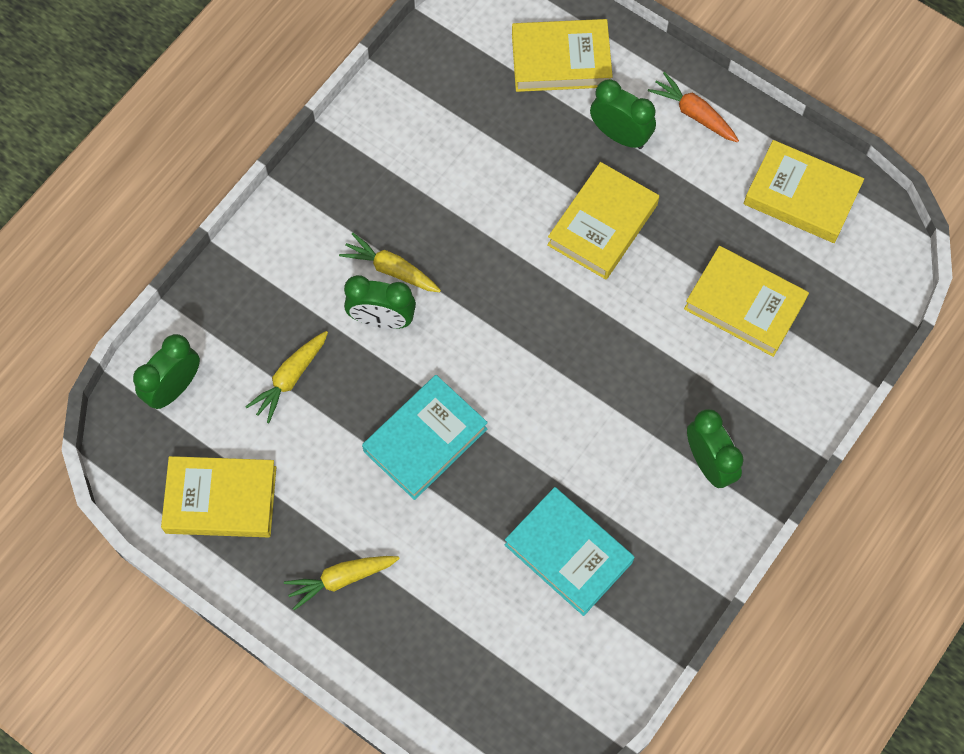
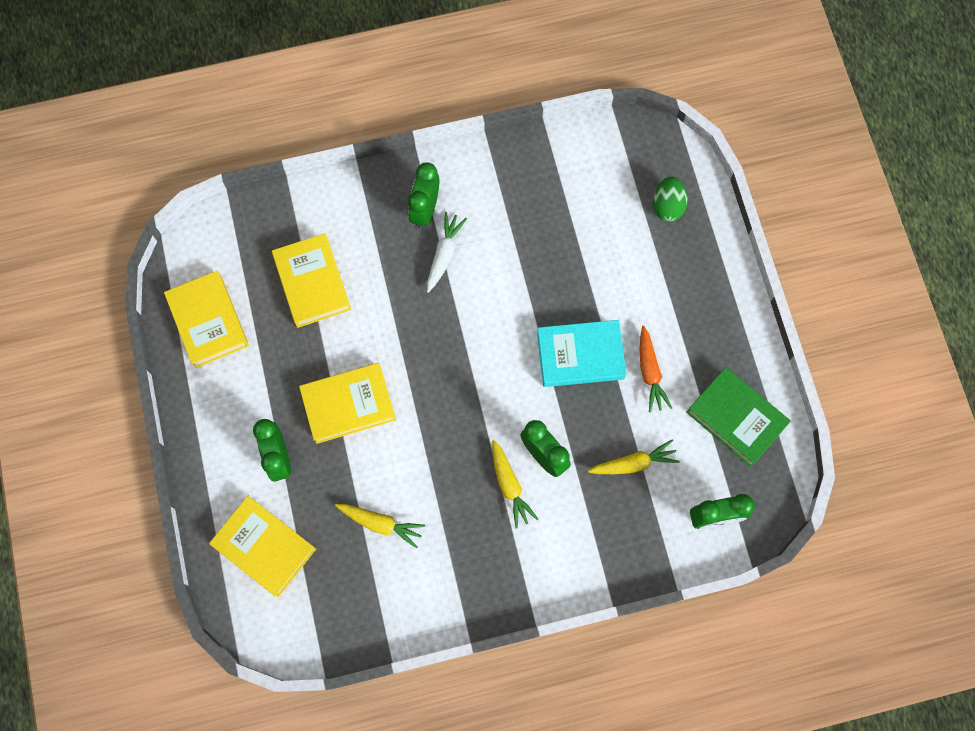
camera: 140 degrees left, 5 degrees up
(221, 500) = (736, 418): yellow book -> green book
(341, 579) = (697, 313): yellow carrot -> yellow carrot (381, 524)
(465, 674) = (667, 206): none -> green egg
(568, 553) = (552, 224): turquoise book -> none
(647, 433) = (444, 254): none -> white carrot
(694, 113) = (217, 433): orange carrot -> orange carrot (649, 372)

